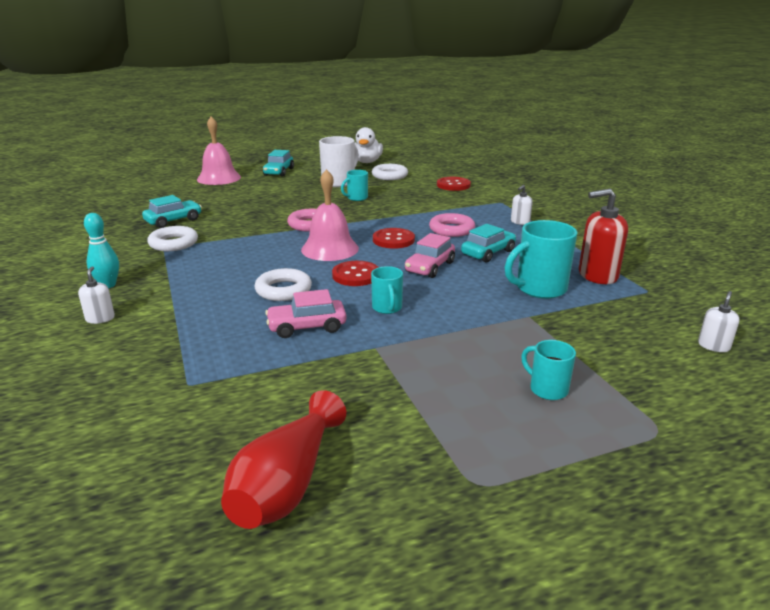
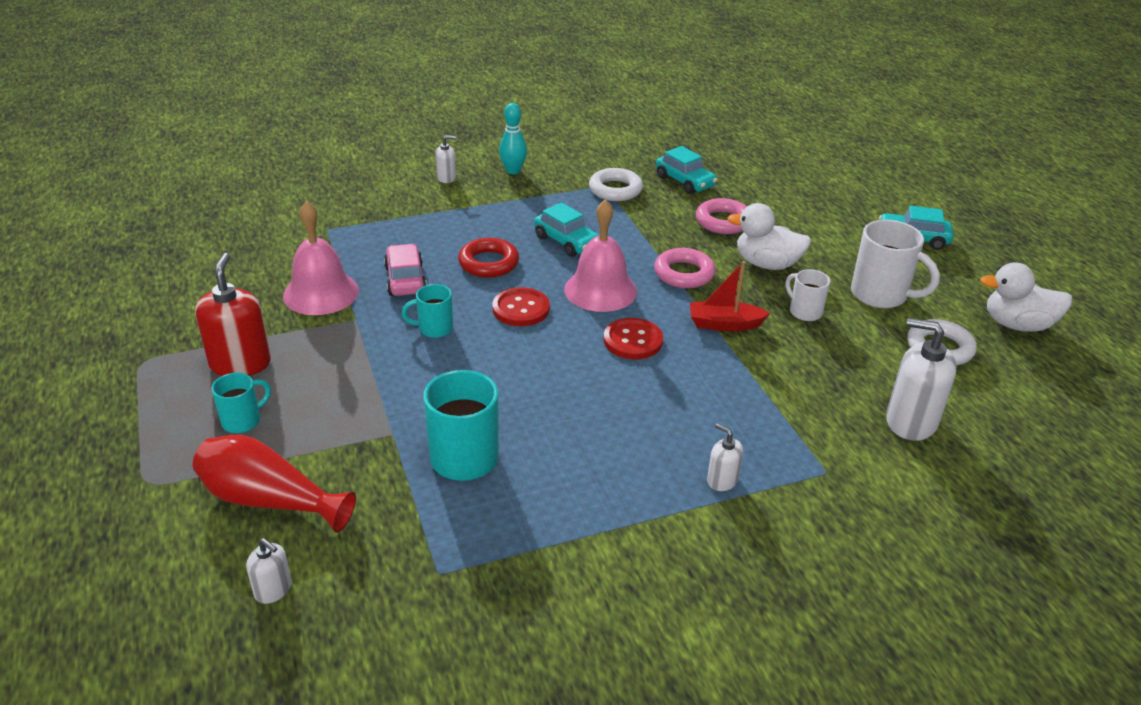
camera: 90 degrees right, 10 degrees up
(219, 178) = (860, 194): pink bell -> pink bell (321, 293)
(283, 290) = (488, 263): white ring -> red ring
(286, 484) = (188, 278): red vase -> red vase (269, 500)
(301, 203) = (766, 264): none -> white duck
(356, 198) = (804, 311): turquoise mug -> white mug
(371, 216) = (724, 324): none -> red boat
(430, 267) = (540, 366): pink car -> none
(451, 229) = (677, 398): pink ring -> pink ring (723, 221)
(453, 185) = (910, 421): red button -> white soap dispenser
(488, 253) = (587, 425): turquoise car -> turquoise car (566, 242)
(597, 275) = (499, 528): red soap dispenser -> red soap dispenser (240, 363)

